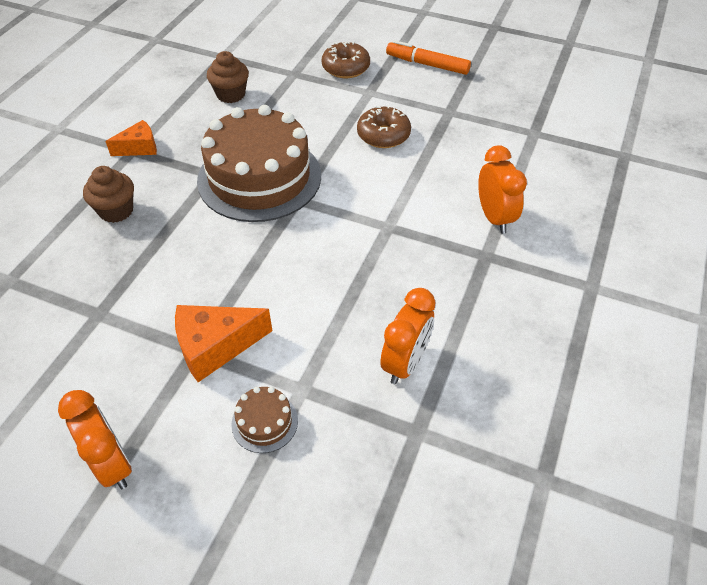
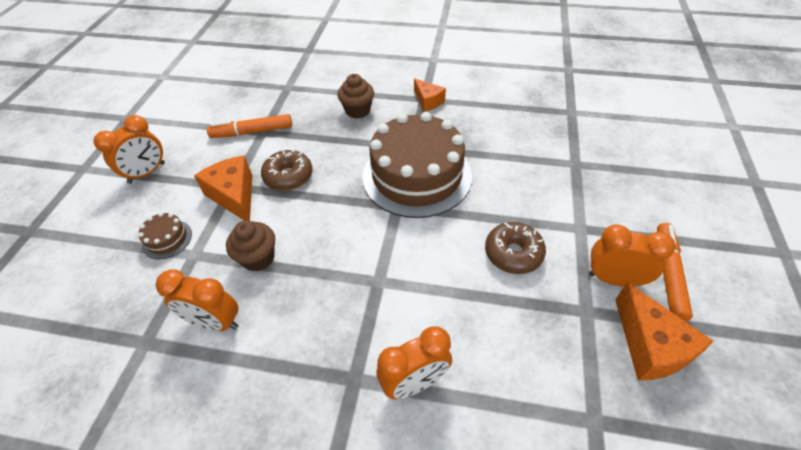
camera: 80 degrees right, 0 degrees up
(91, 326) = (252, 132): none -> orange marker
(231, 94) = (519, 131): brown cupcake -> brown cupcake (258, 258)
(346, 68) = (610, 200): brown donut -> brown donut (288, 176)
(424, 90) = (613, 279): none -> orange clock
(483, 92) = (650, 346): none -> orange cheese

